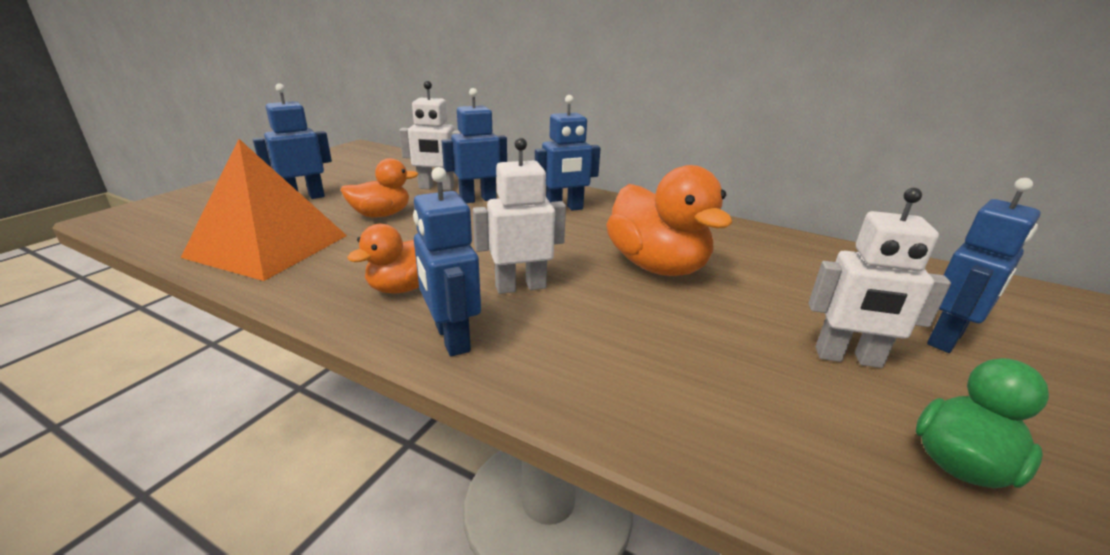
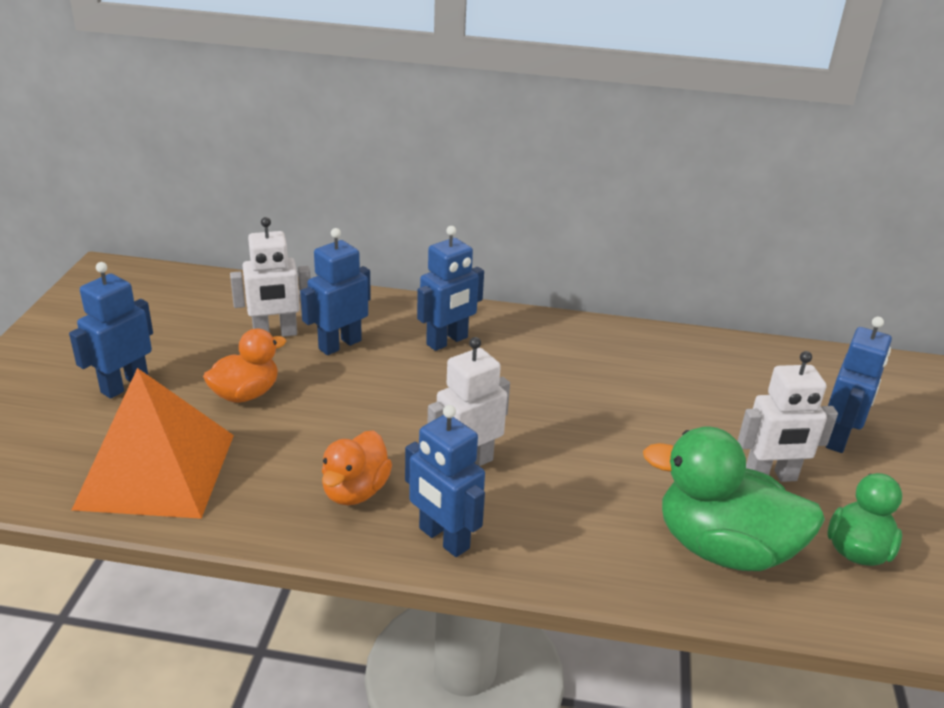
camera: 20 degrees left, 5 degrees up
(657, 266) = (581, 407): orange duck -> none
(763, 417) = (723, 548): none -> green duck

